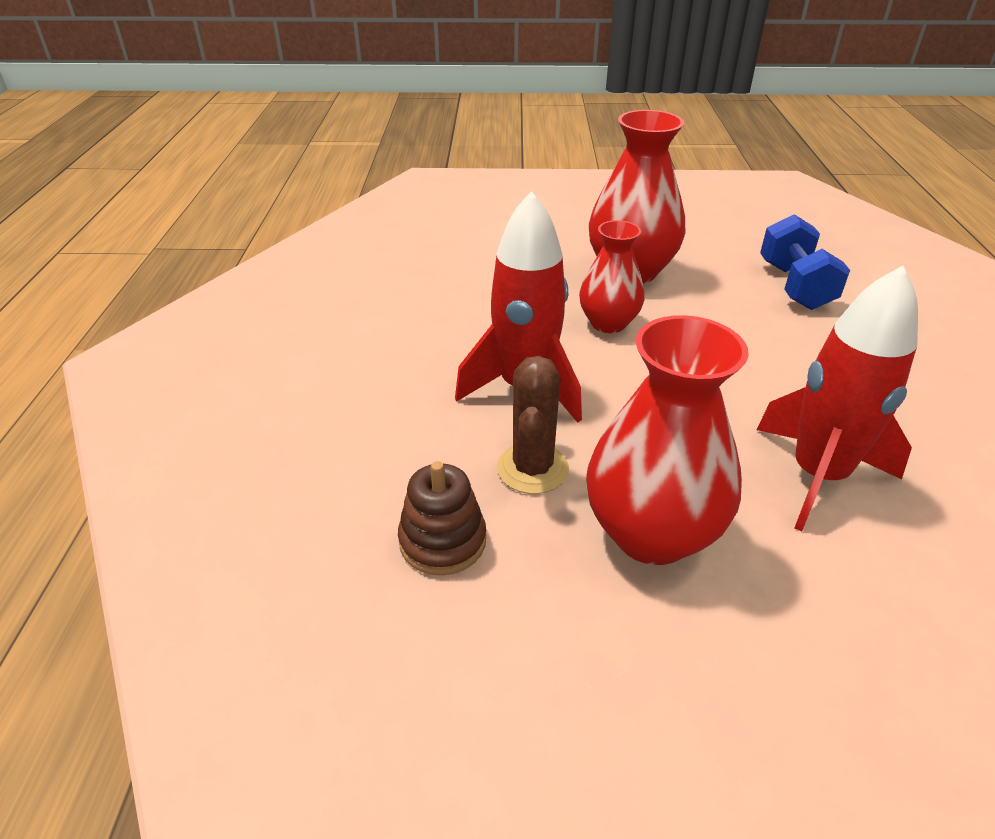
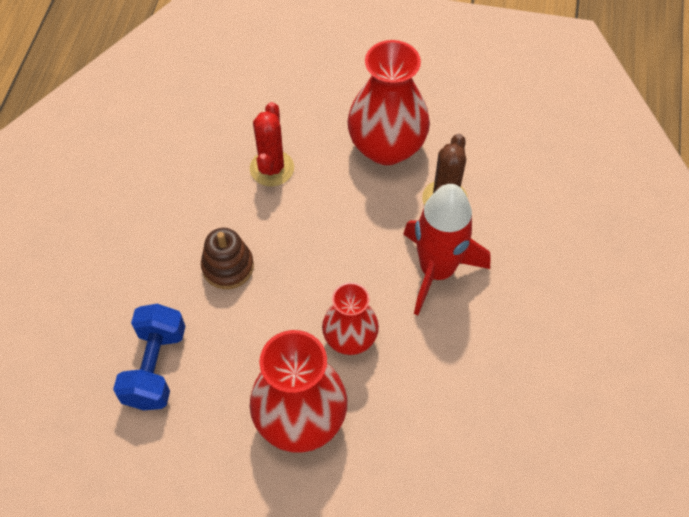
camera: 170 degrees left, 20 degrees up
(442, 541) = (503, 159): brown stacking toy -> brown stacking toy (228, 267)
(817, 476) = (272, 168): red rocket -> red cactus

